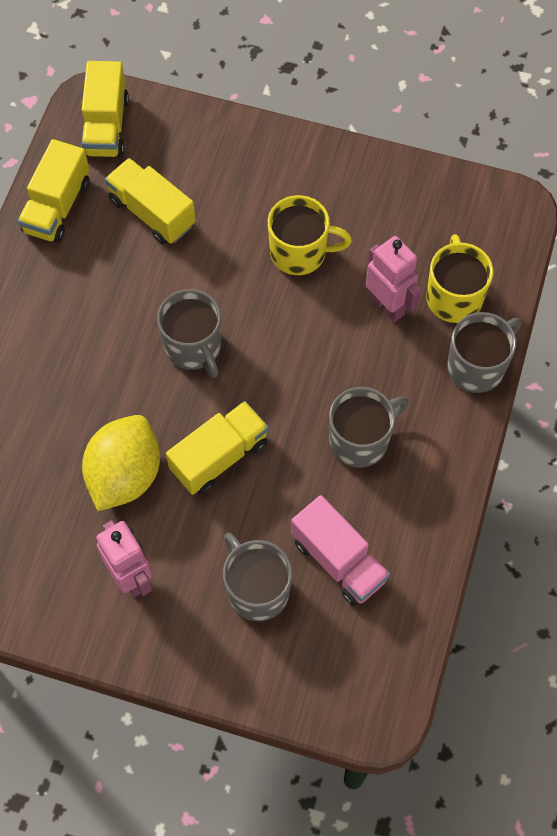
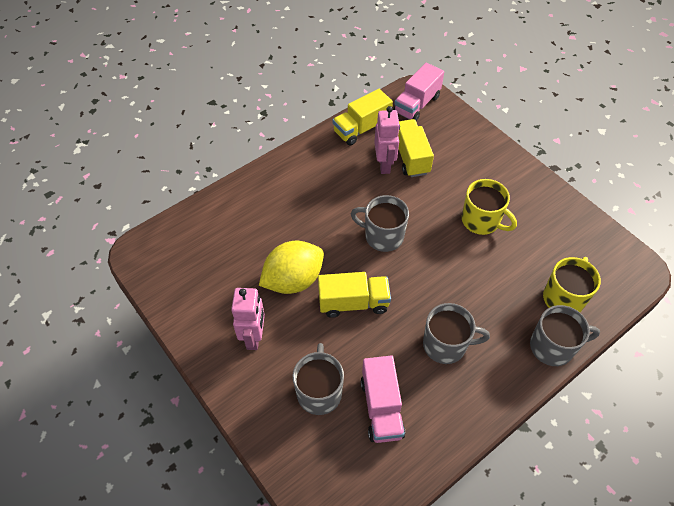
camera: 35 degrees right, 10 degrees down
(106, 126) = (417, 104): yellow truck -> pink truck
(193, 347) = (382, 236): grey mug -> grey mug turned 105 degrees clockwise
(388, 305) = (516, 279): pink robot -> pink robot (384, 165)

